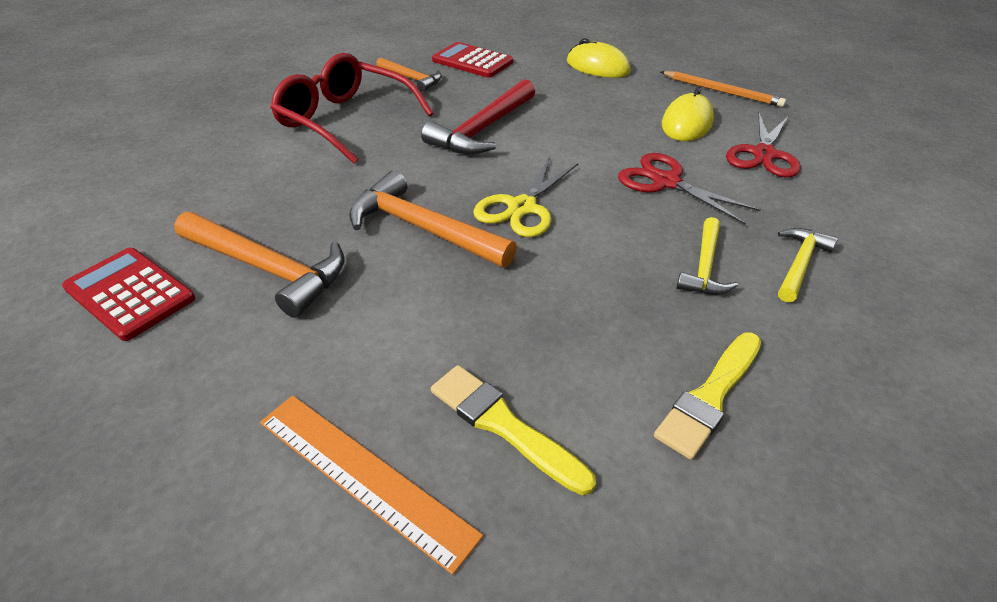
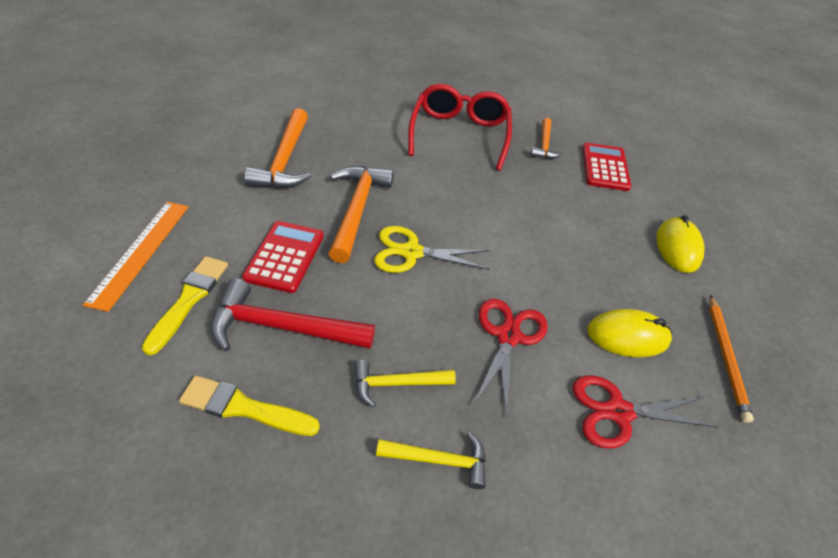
camera: 60 degrees right, 5 degrees up
(130, 293) = (244, 123): red calculator -> red calculator (285, 256)
(483, 129) = (503, 203): red hammer -> red hammer (283, 327)

